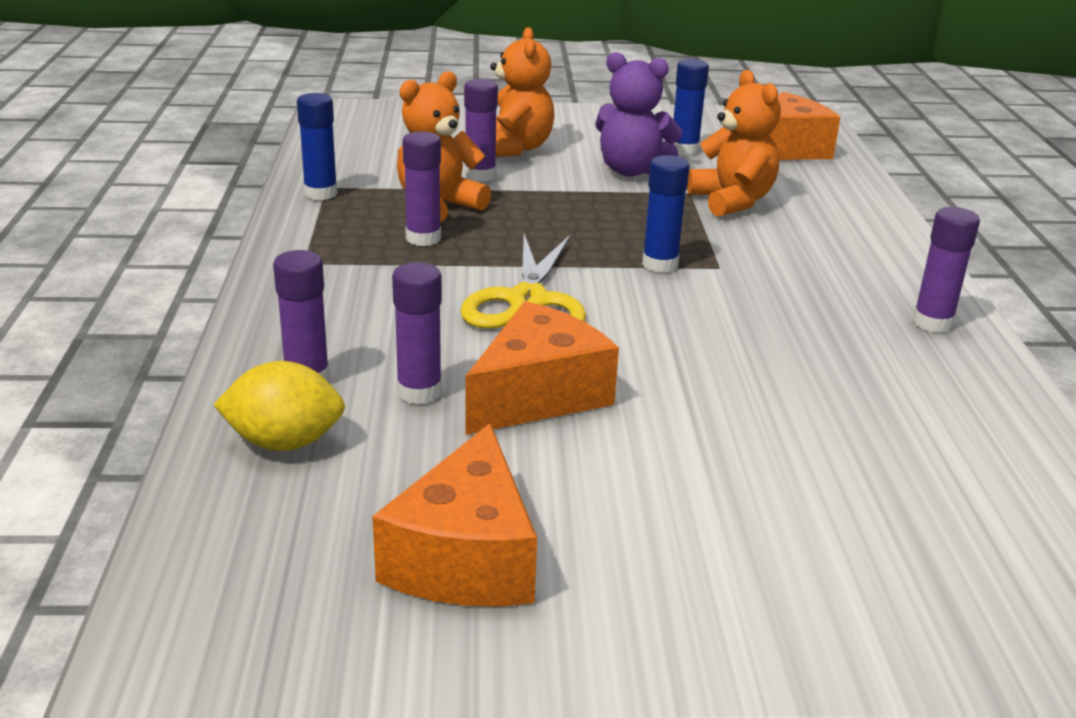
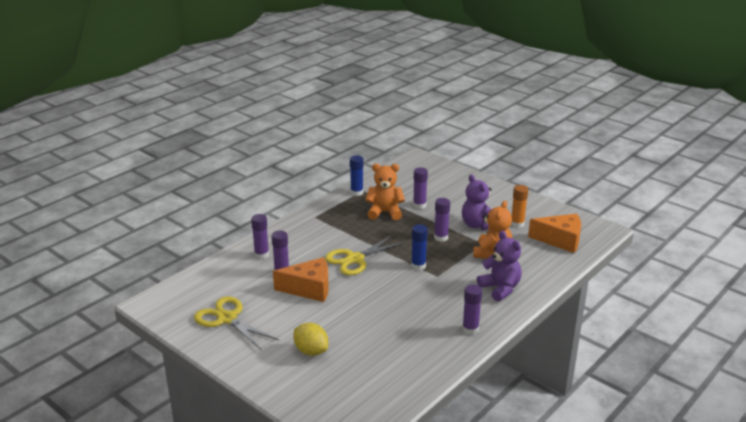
camera: 45 degrees right, 0 degrees up
(284, 442) = (232, 270): yellow lemon -> yellow lemon (311, 351)
(423, 238) = (361, 223): purple glue stick -> purple glue stick (441, 237)
(466, 557) = (227, 319): orange cheese -> yellow scissors
(514, 148) = (452, 198): orange teddy bear -> none
(684, 149) = (517, 224): blue glue stick -> orange glue stick
(845, 244) = (500, 289): none -> purple teddy bear

